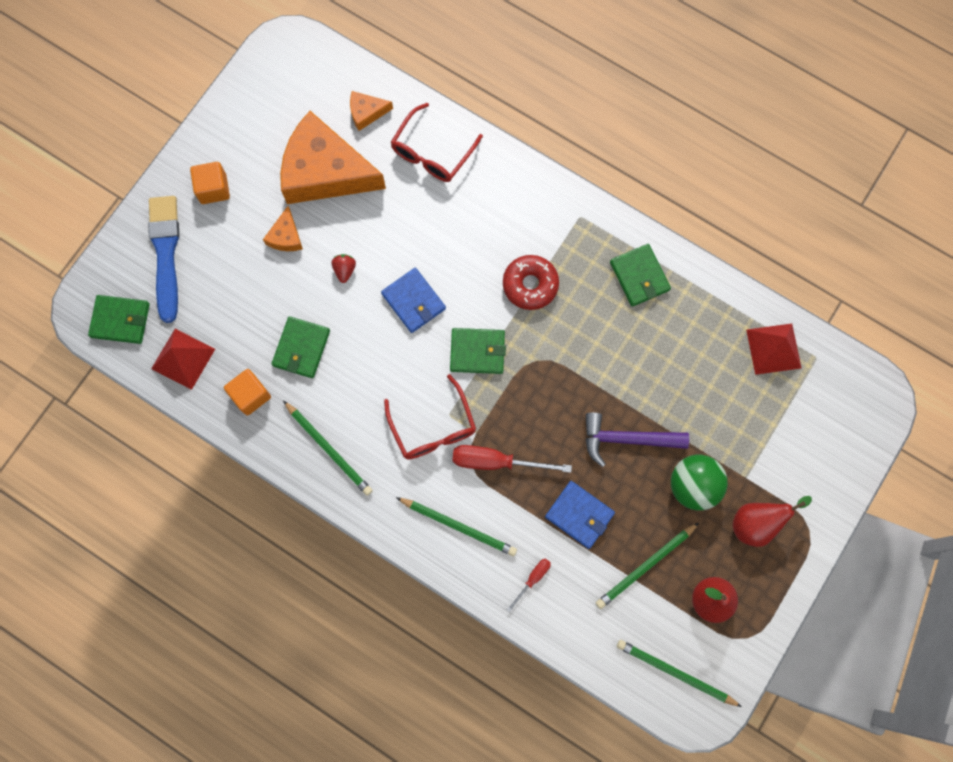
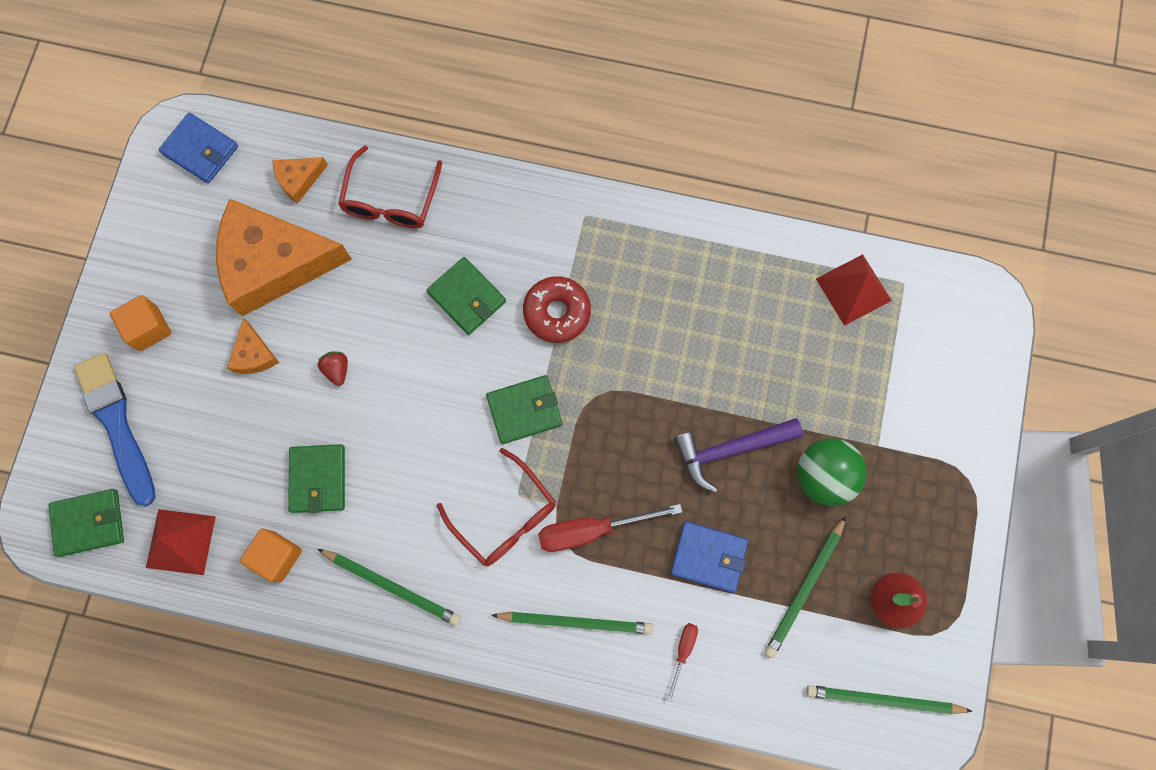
camera: 20 degrees left, 0 degrees up
(413, 301) = (430, 378): blue wallet -> blue wallet (200, 150)
(639, 276) = (676, 260): green wallet -> green wallet (467, 297)
(757, 523) = (909, 493): red pear -> none

